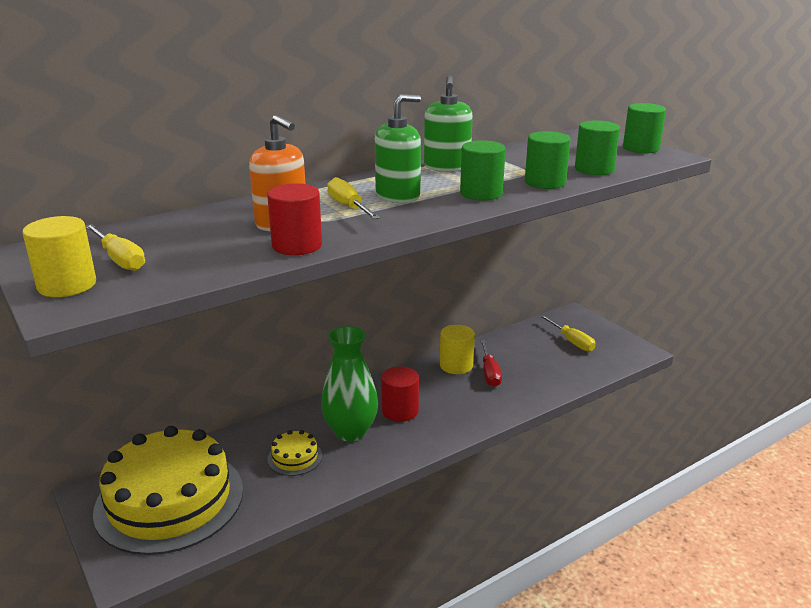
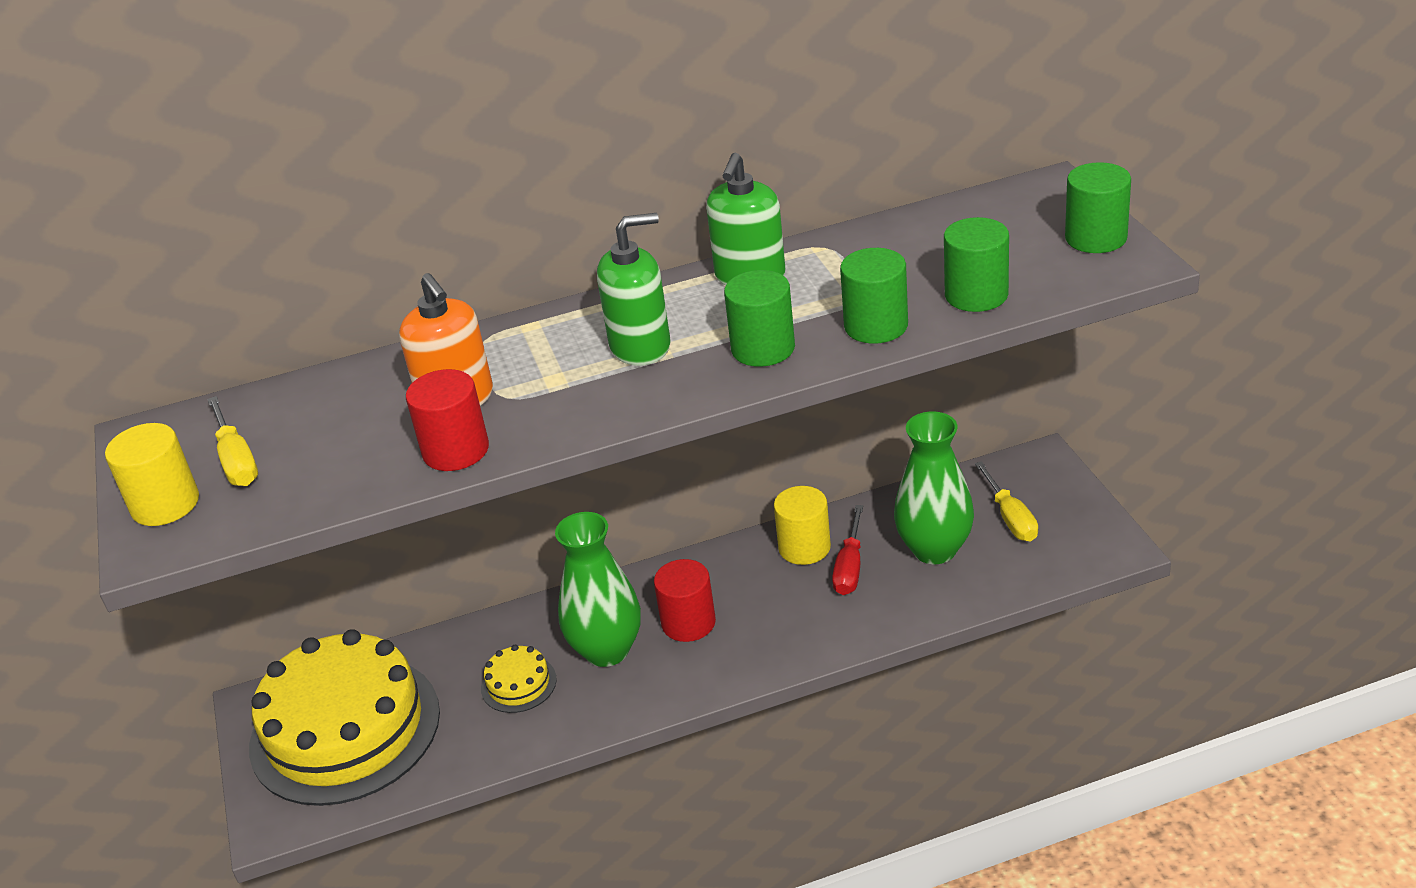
camera: 20 degrees right, 10 degrees up
(348, 207) = (560, 369): yellow screwdriver -> none
(536, 360) = (934, 549): none -> green vase

